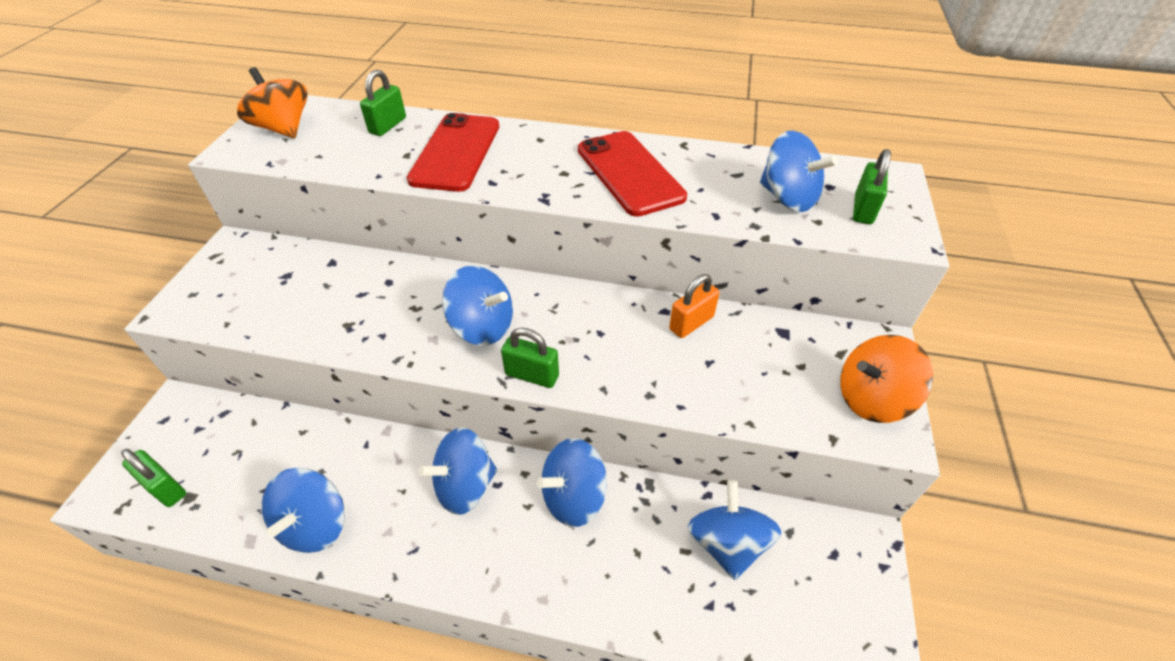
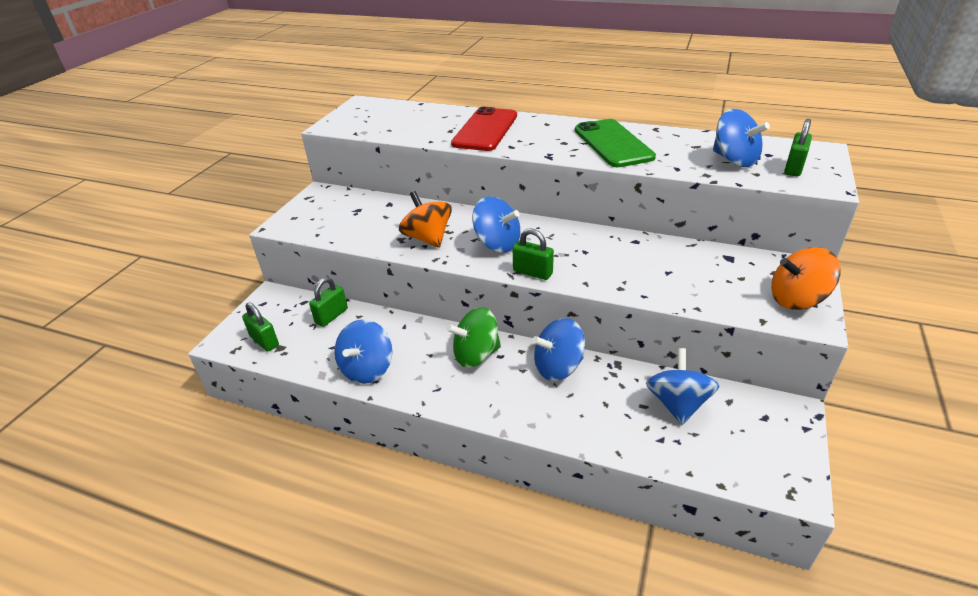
camera: 10 degrees right, 10 degrees down
(284, 128) = (364, 115): orange spinning top -> orange spinning top (428, 238)
(388, 126) = (437, 114): green padlock -> green padlock (331, 316)
(465, 485) = (476, 355): blue spinning top -> green spinning top
(629, 173) = (613, 143): red phone -> green phone
(691, 323) = (656, 249): orange padlock -> none

